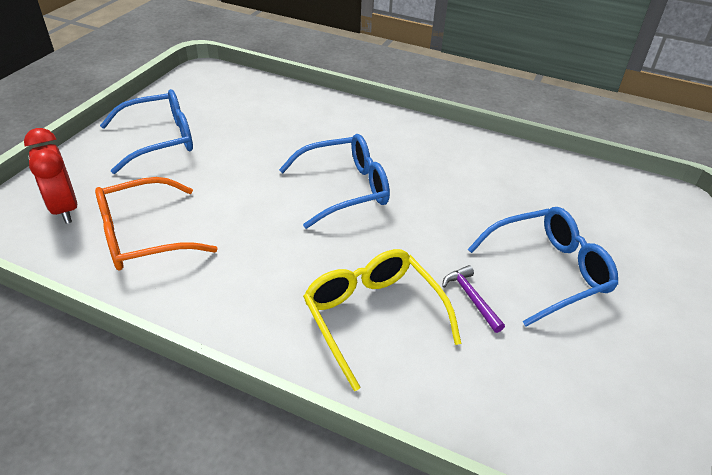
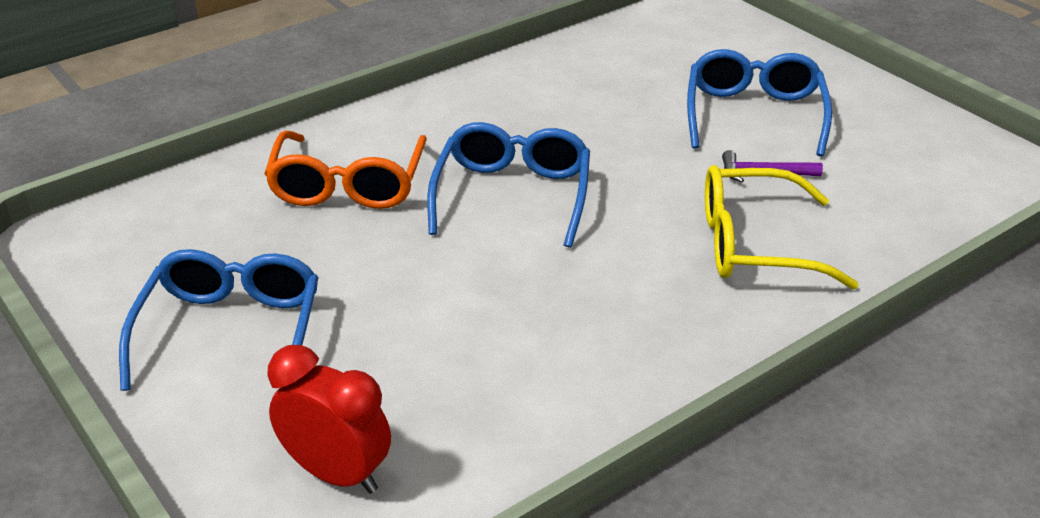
camera: 60 degrees left, 5 degrees down
(65, 209) = (336, 474): red clock -> red clock turned 150 degrees counterclockwise
(143, 236) = (476, 397): orange glasses -> orange glasses (348, 185)

